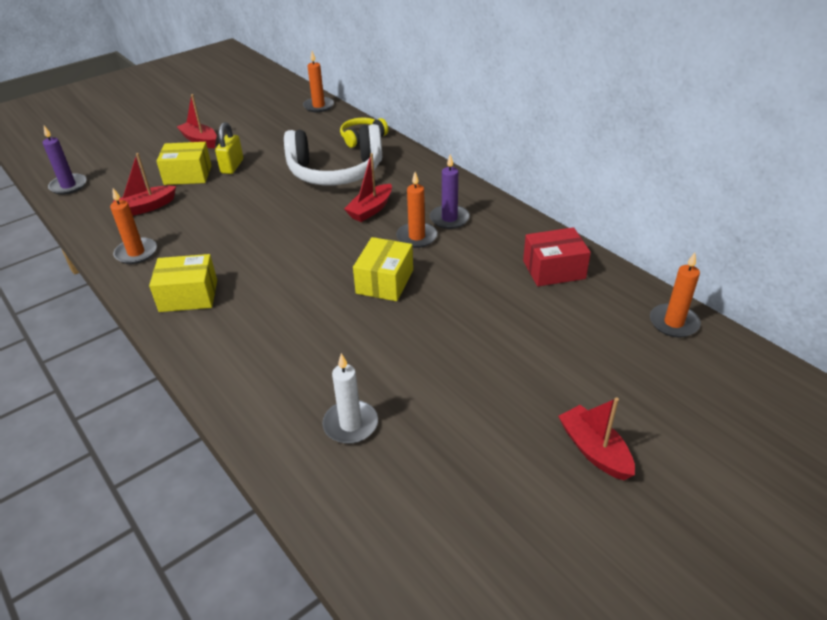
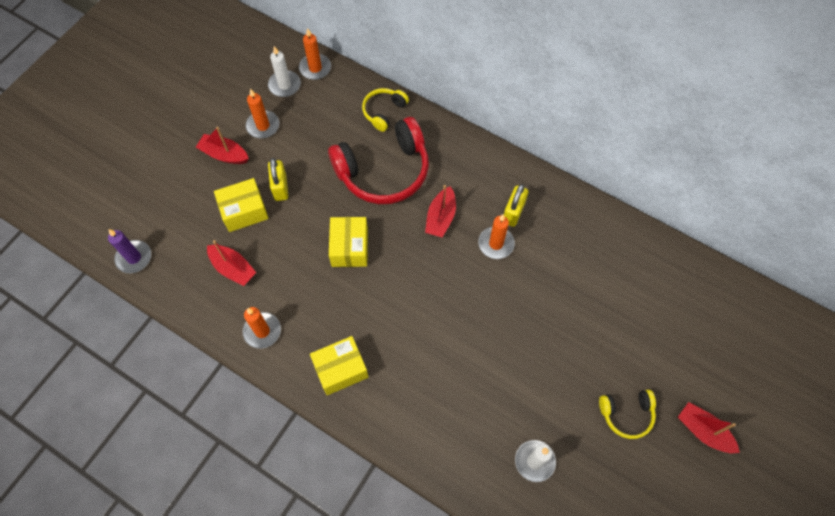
camera: 20 degrees left, 25 degrees up
(146, 207) = (233, 268): red boat -> red boat turned 90 degrees counterclockwise
(284, 111) = (284, 85): none -> white candle
(335, 172) = (384, 171): white headphones -> red headphones
(385, 282) = (493, 306): yellow box -> yellow box (350, 247)
(449, 219) = (513, 212): purple candle -> yellow padlock
(494, 408) = (626, 414): none -> yellow headphones
(554, 270) = (619, 254): red box -> none
(673, 323) = (722, 290): orange candle -> orange candle (263, 126)

